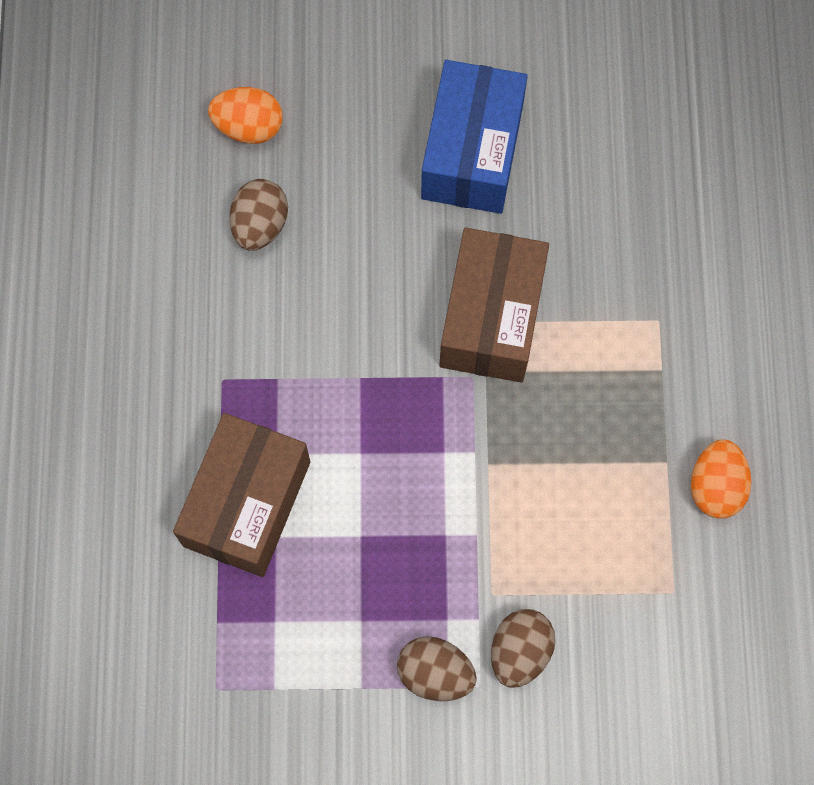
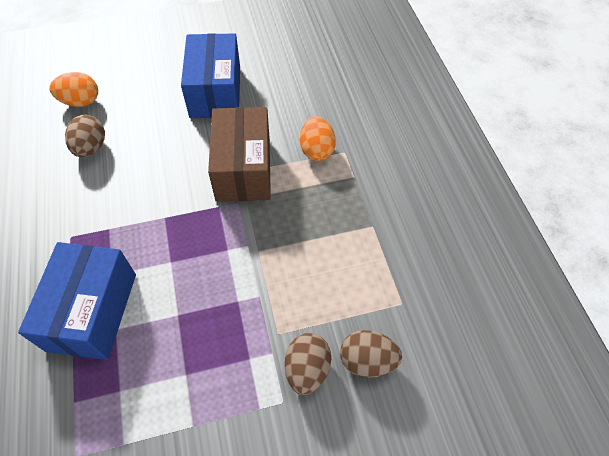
camera: 15 degrees left, 15 degrees down
(247, 504) = (92, 311): brown box -> blue box
(435, 673) = (247, 400): brown egg -> brown egg (367, 360)
(715, 486) = (407, 233): orange egg -> orange egg (316, 150)

